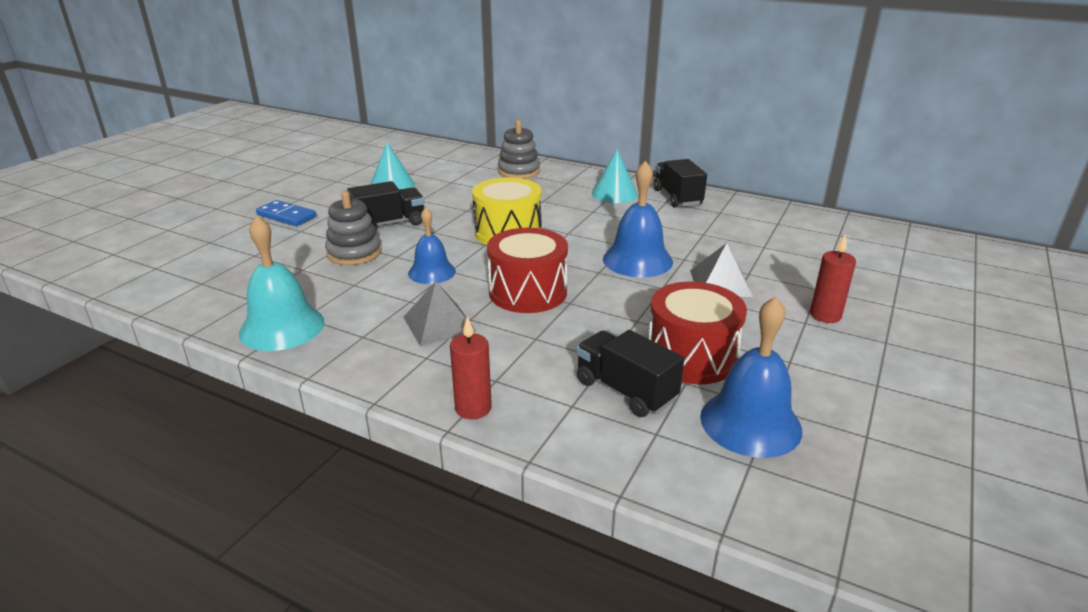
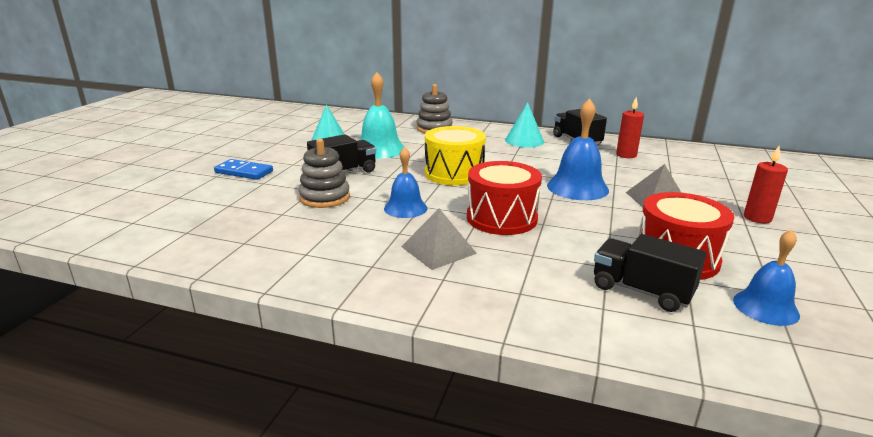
camera: 10 degrees left, 5 degrees down
(282, 327) = (288, 264): turquoise bell -> turquoise bell (379, 149)
(473, 408) = (515, 319): red candle -> red candle (626, 155)
(750, 423) = (765, 307): blue bell -> blue bell, size x0.66

